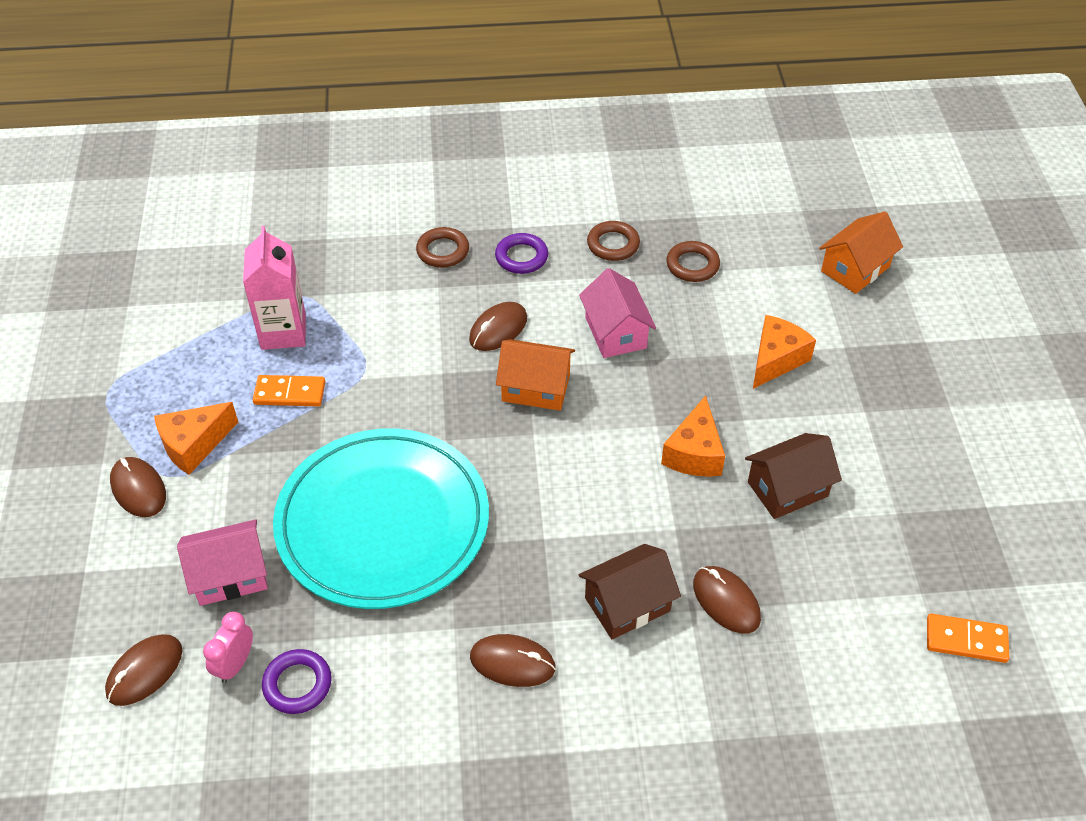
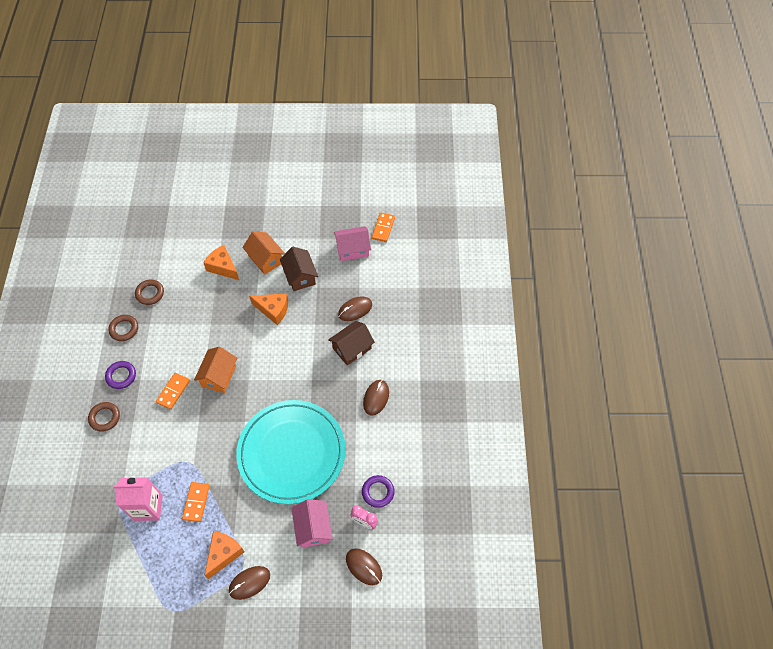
camera: 85 degrees left, 10 degrees up
(194, 445) = (224, 554): orange cheese -> orange cheese turned 120 degrees counterclockwise
(498, 329) = (173, 391): brown mouse -> orange domino
(615, 332) = (189, 335): pink house -> pink house (352, 249)
(627, 604) = (352, 348): brown house -> brown house turned 75 degrees clockwise
(855, 269) = (171, 223): orange house -> orange house (265, 259)

